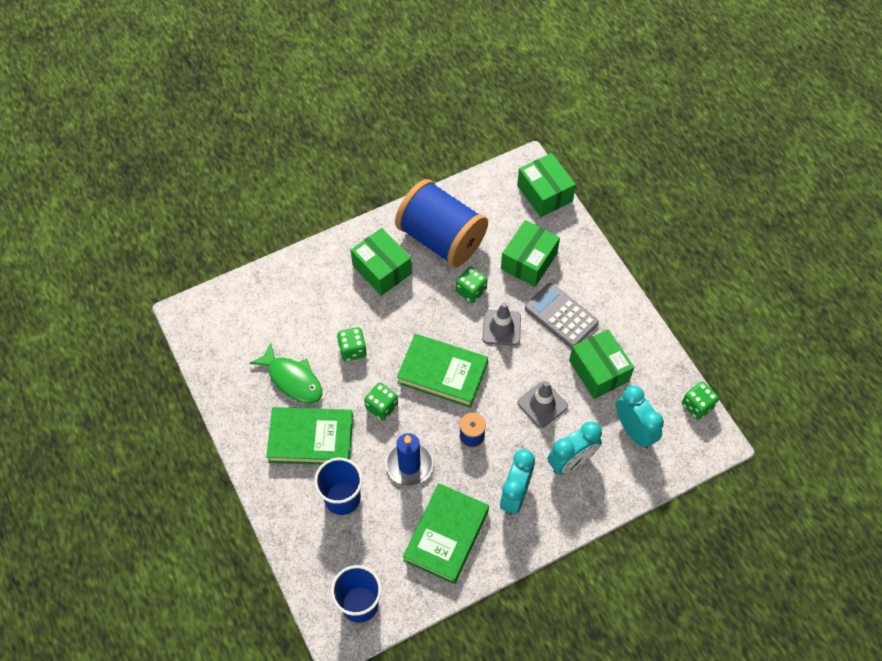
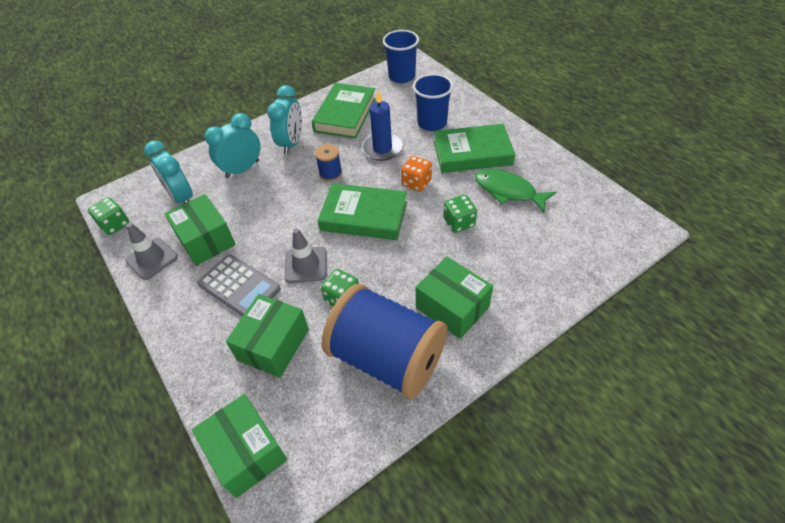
camera: 175 degrees right, 10 degrees down
(382, 407) = (416, 183): green dice -> orange dice
(542, 404) = (265, 205): grey traffic cone -> grey traffic cone (152, 258)

